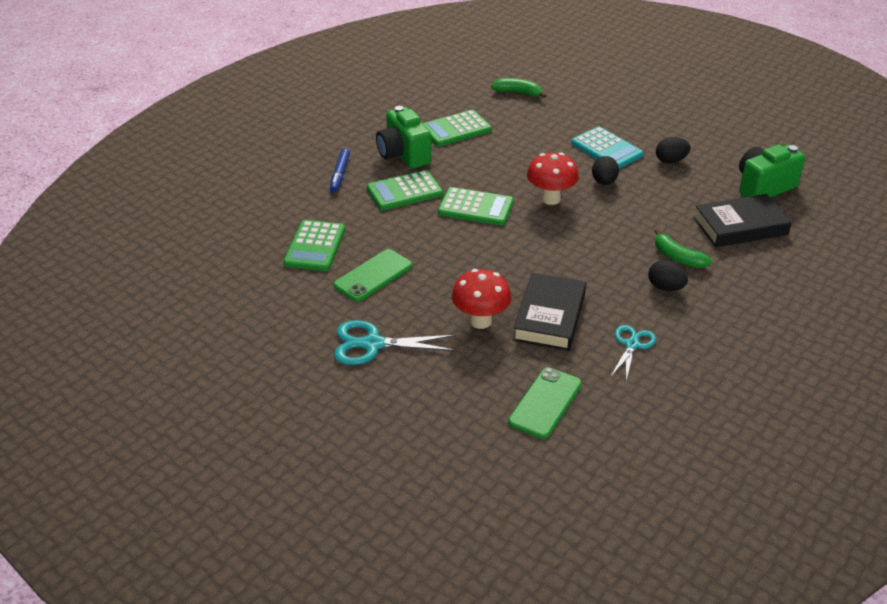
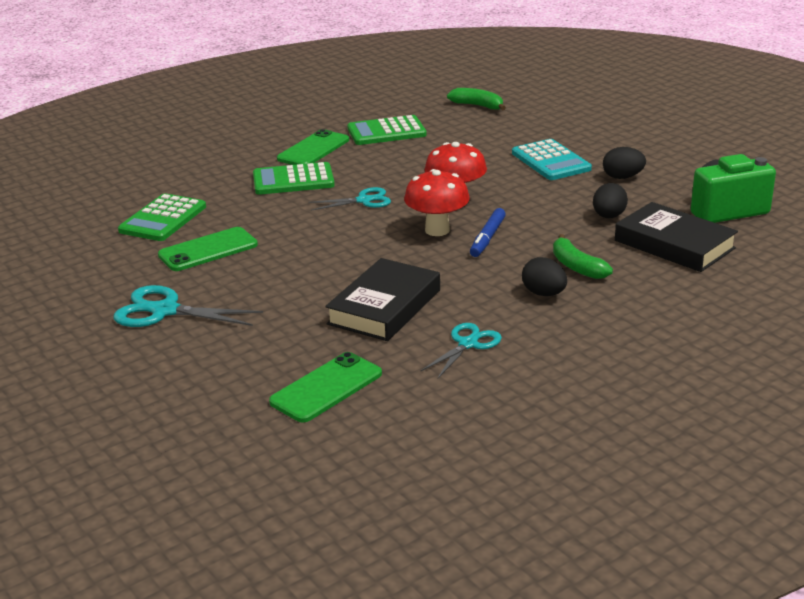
camera: 15 degrees right, 10 degrees down
(339, 174) = (232, 160): blue marker -> blue marker (487, 238)
(403, 155) = (313, 149): green camera -> green phone
(475, 207) = (364, 200): green calculator -> turquoise scissors
(480, 321) = (301, 302): red mushroom -> red mushroom (437, 230)
(604, 182) = (529, 190): black egg -> black egg (608, 216)
(740, 226) = (674, 244): black book -> black book turned 45 degrees clockwise

